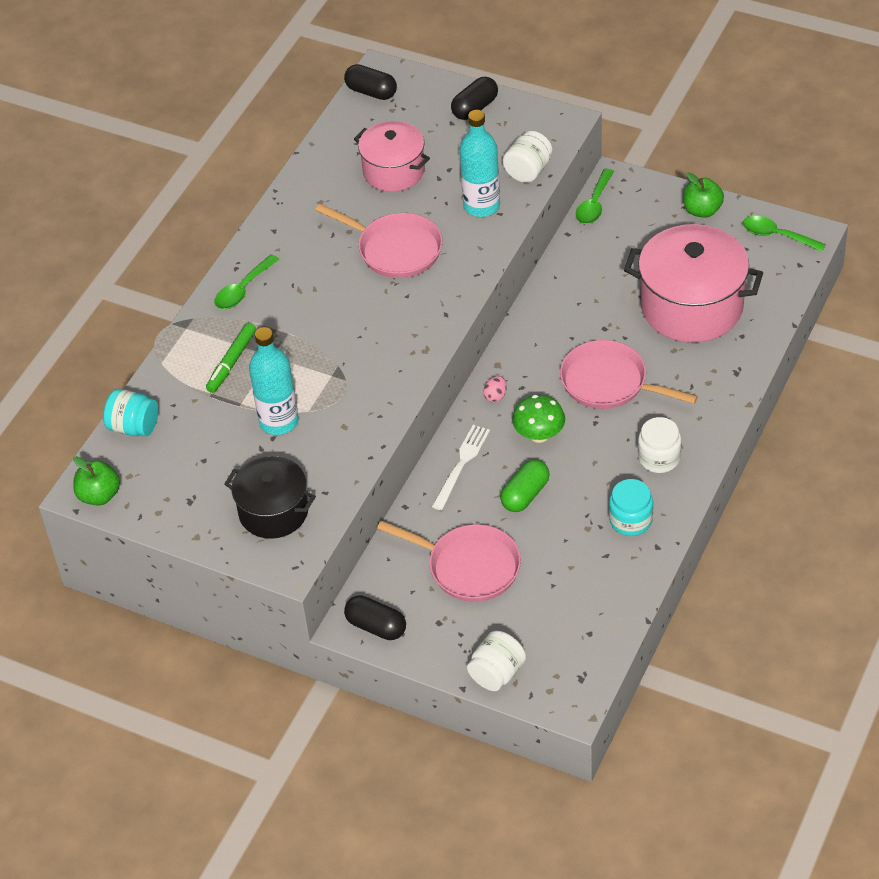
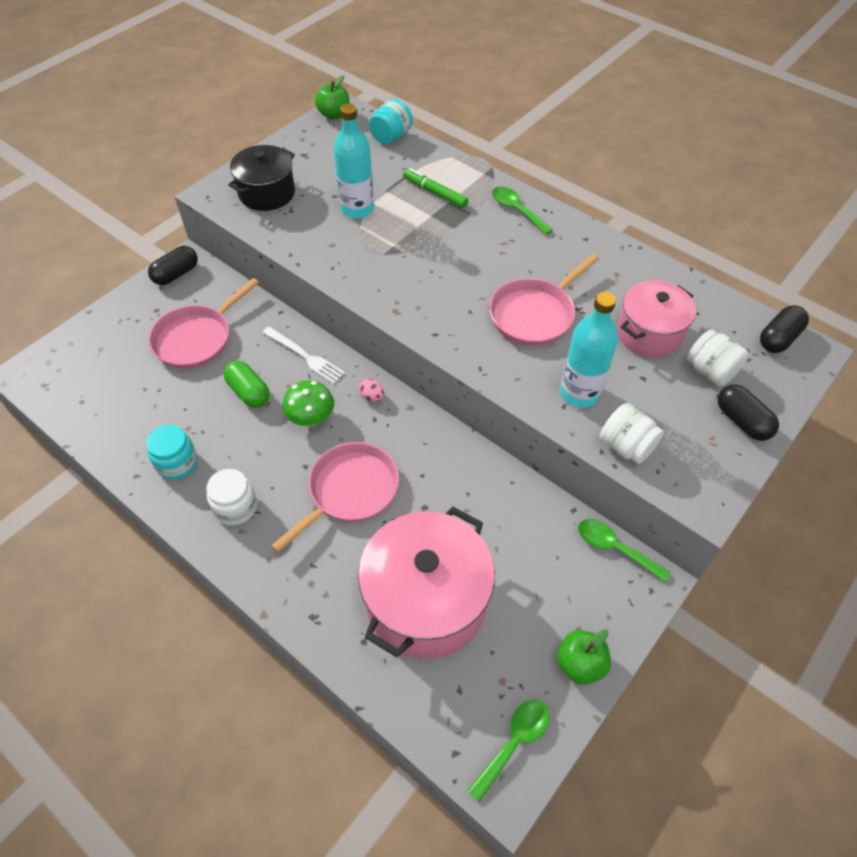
camera: 100 degrees right, 5 degrees up
(497, 673) = (86, 334): white jar -> white jar (710, 371)

